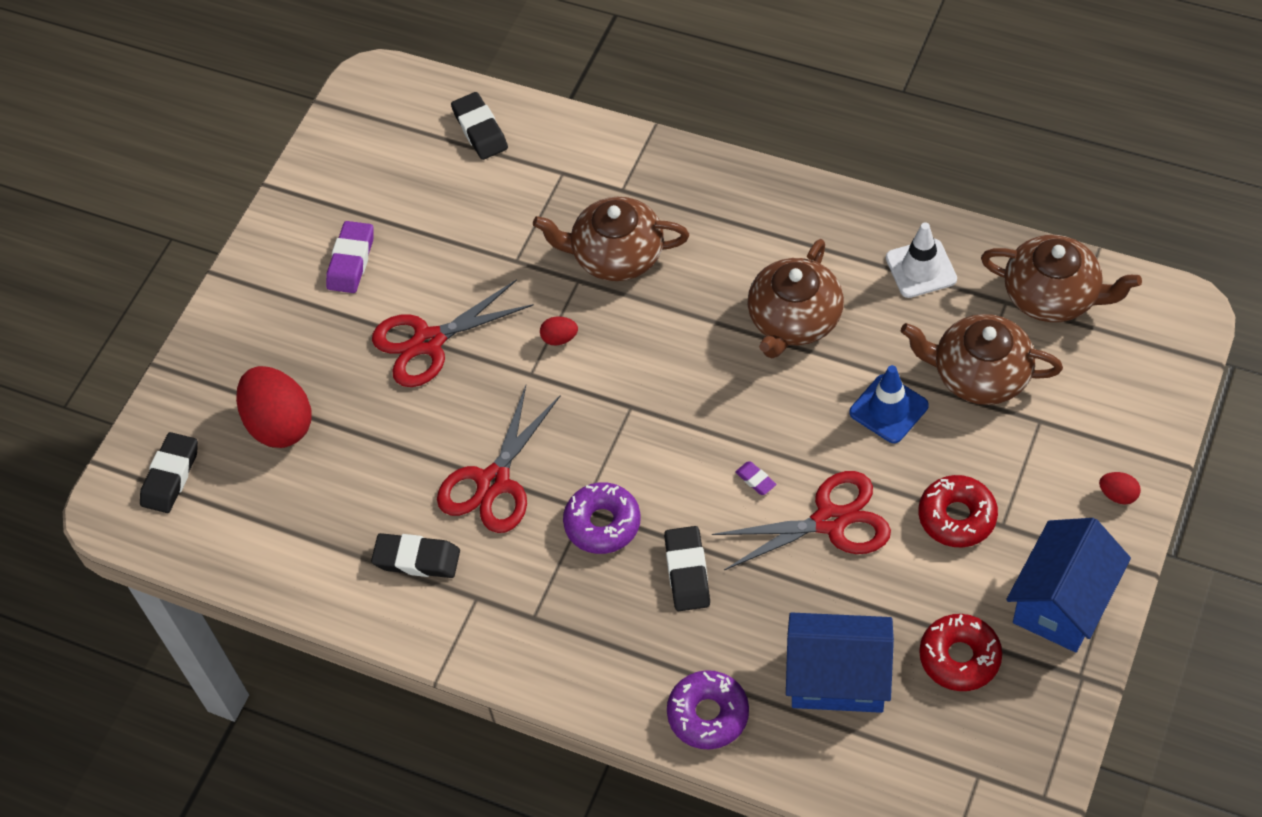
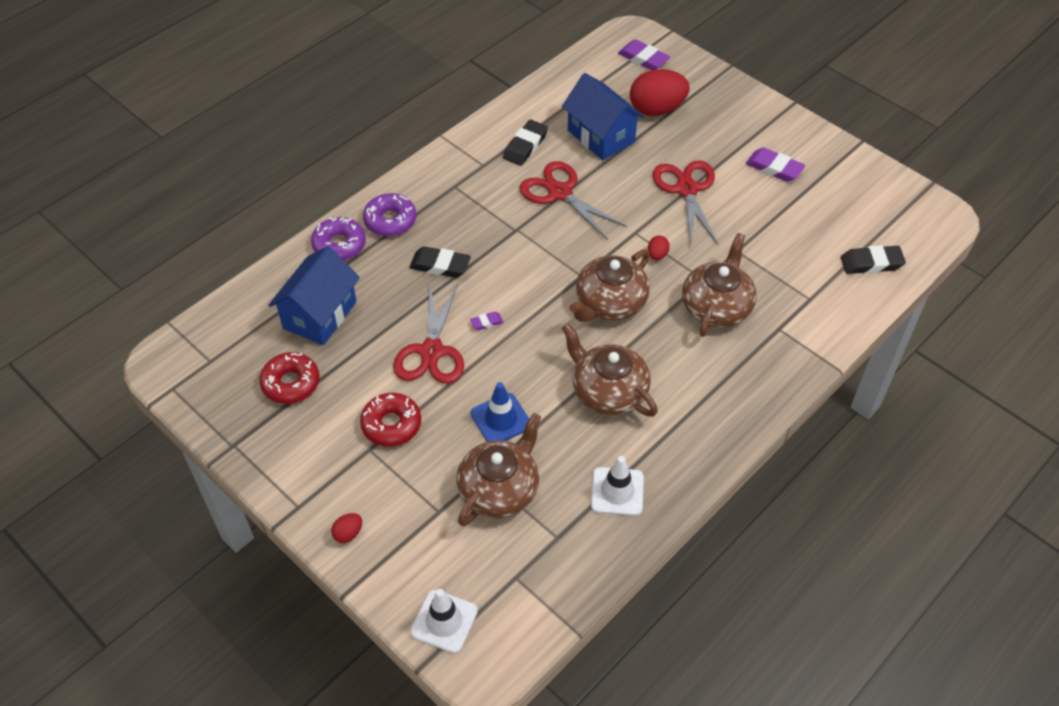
camera: 105 degrees right, 5 degrees down
(170, 476) = (643, 59): black eraser -> purple eraser
(602, 523) = (499, 235): purple donut -> purple donut (390, 220)
(1052, 295) = (547, 574): brown teapot -> brown teapot (610, 303)
(1062, 602) = (290, 459): blue house -> blue house (601, 136)
(1158, 363) = (444, 621): none -> white traffic cone

